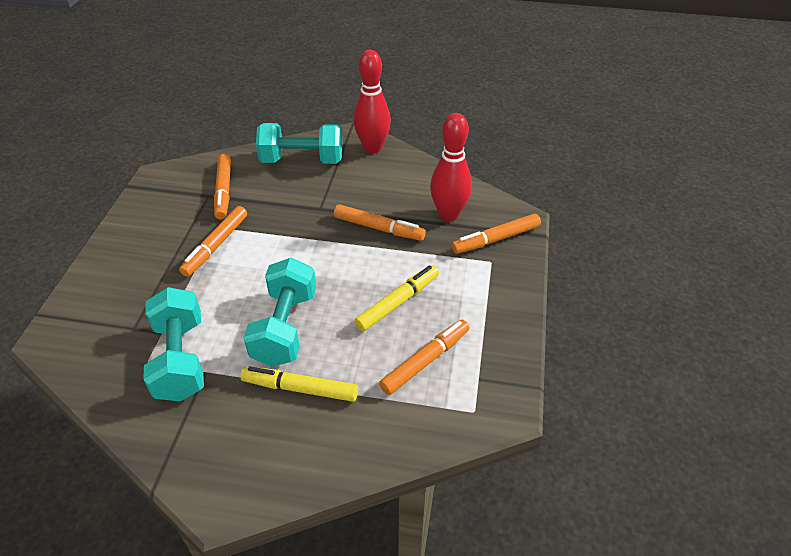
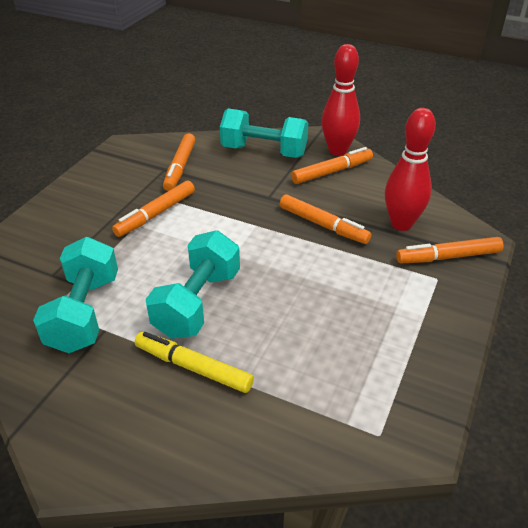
camera: 15 degrees right, 5 degrees down
(398, 302) = (323, 301): yellow marker -> none
(425, 361) = (337, 367): orange marker -> orange marker (332, 172)

